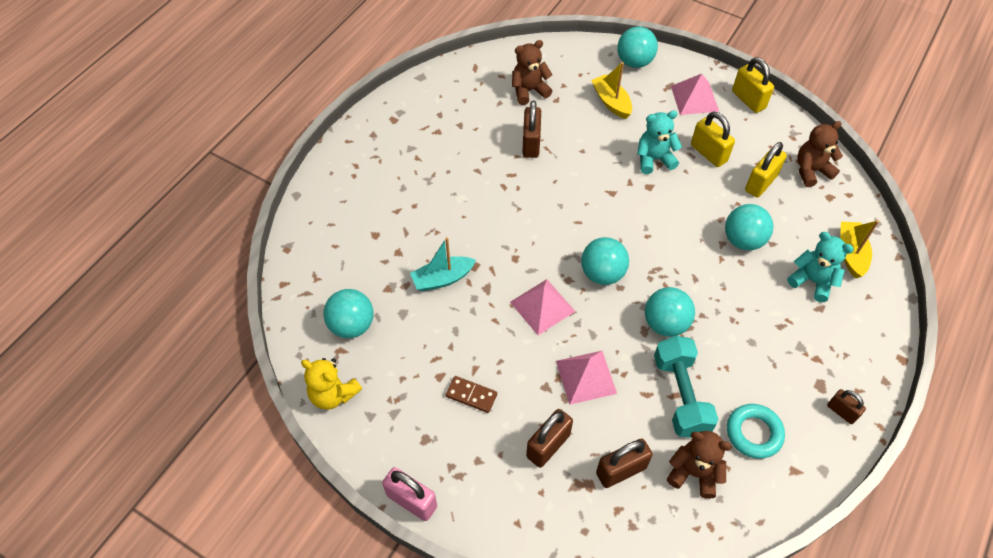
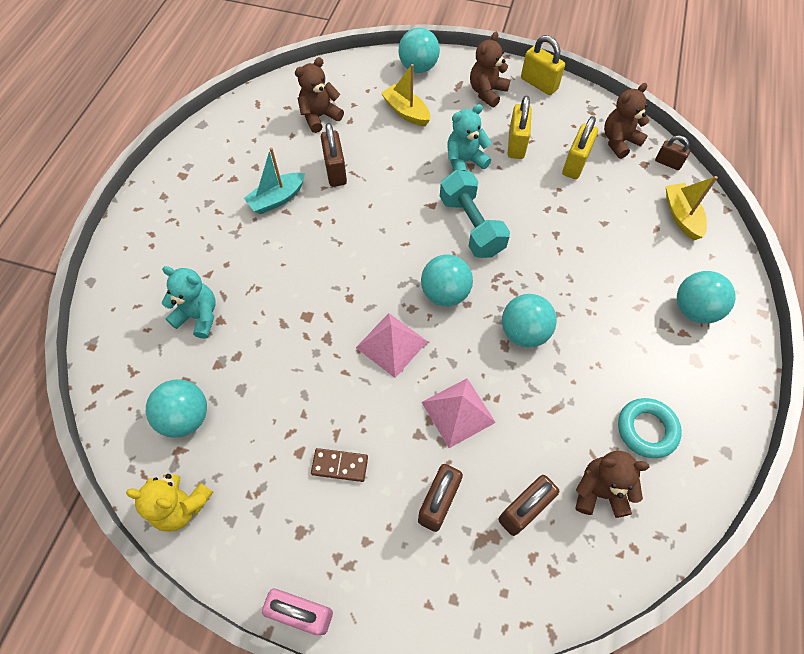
camera: 15 degrees left, 5 degrees up
(442, 279) = (276, 339): turquoise boat -> turquoise boat (277, 199)
(680, 395) = (561, 407): turquoise dumbbell -> turquoise dumbbell (471, 226)
(694, 98) = (487, 92): pink pyramid -> brown teddy bear
(708, 153) = (516, 144): yellow padlock -> yellow padlock turned 60 degrees clockwise
(743, 240) = (575, 226): turquoise ball -> turquoise ball (694, 309)
(812, 281) = (654, 253): turquoise teddy bear -> turquoise teddy bear (198, 316)
(841, 411) = (724, 383): brown padlock -> brown padlock (668, 163)

